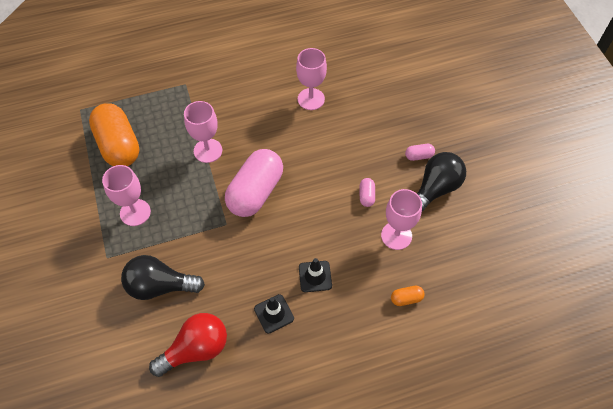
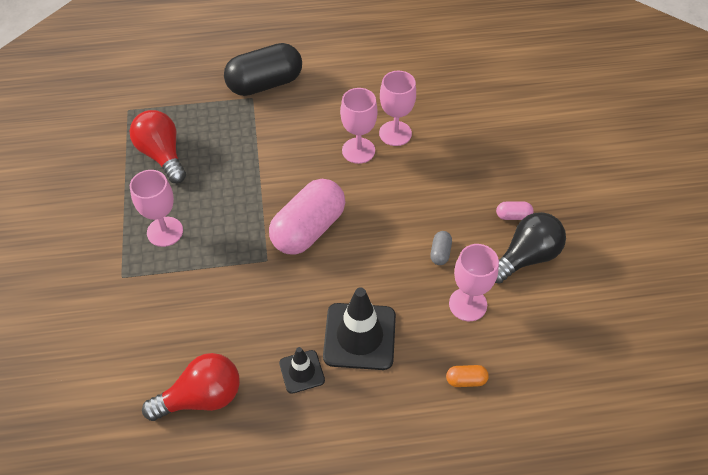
camera: 10 degrees right, 5 degrees down
(118, 145) = (162, 155): orange capsule -> red light bulb
(160, 286) = (175, 318): black light bulb -> none
(194, 70) = (265, 84): none -> black capsule
(208, 150) = (262, 175): pink goblet -> pink goblet (358, 150)
(315, 276) = (359, 336): black traffic cone -> black traffic cone, size x1.82
(366, 196) = (440, 253): pink capsule -> grey capsule

